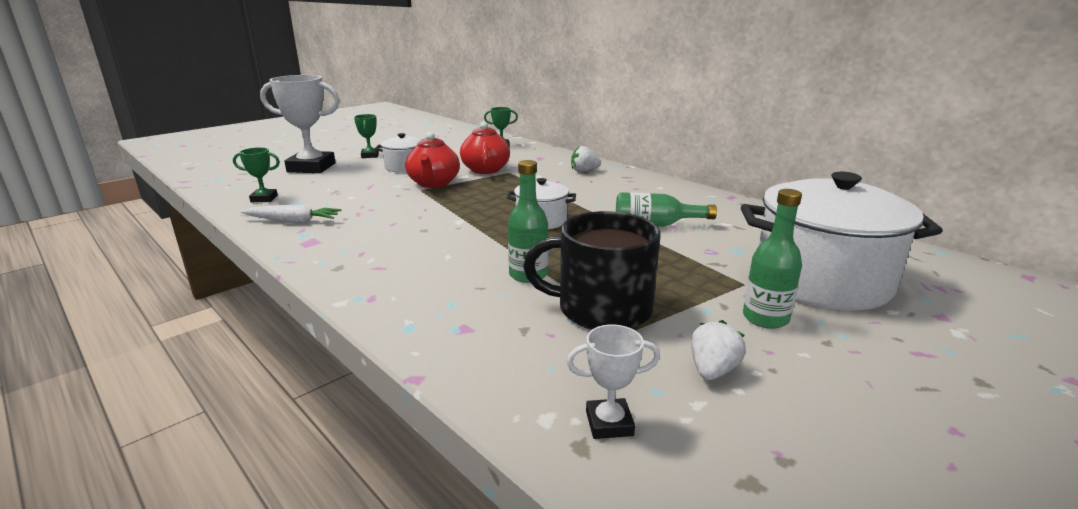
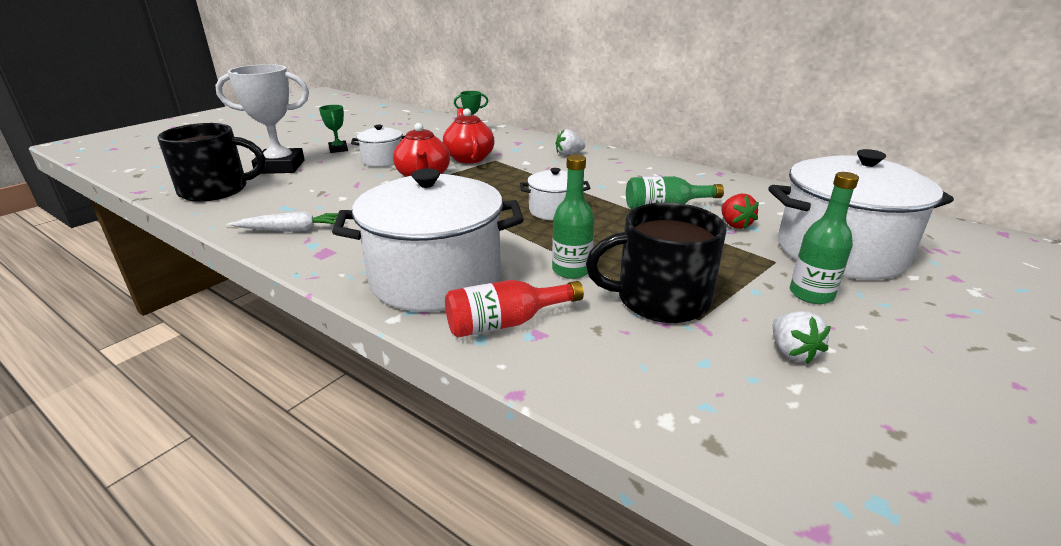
camera: 10 degrees left, 5 degrees up
(246, 184) = (215, 190): none -> black mug
(264, 199) = (245, 206): green trophy -> none
(397, 271) = (436, 278): none -> white pot
(439, 316) = (505, 323): none -> red bottle
(609, 423) = (727, 417): white trophy -> none
(712, 370) = (792, 352): white strawberry -> white strawberry turned 150 degrees clockwise
(719, 246) = (735, 224): none -> red strawberry

